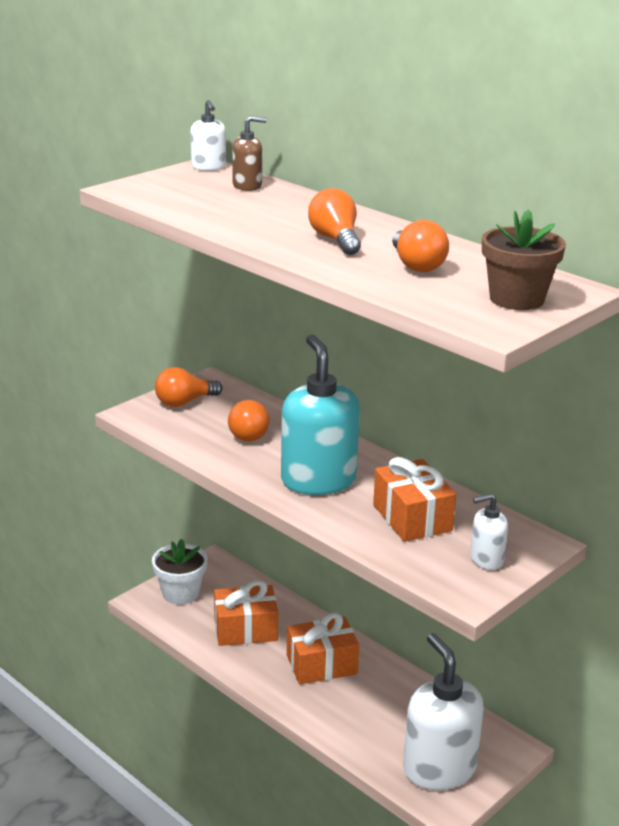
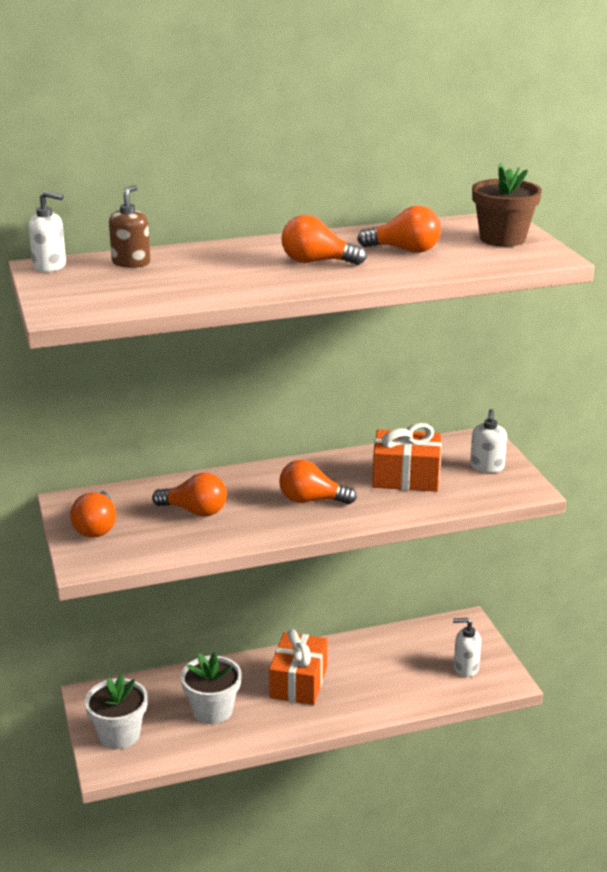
camera: 60 degrees left, 0 degrees up
(245, 629) = (212, 710): orange gift -> white flower pot
(318, 480) = (311, 500): turquoise soap dispenser -> orange light bulb
(439, 769) = (465, 668): white soap dispenser -> white soap dispenser, size x0.48

